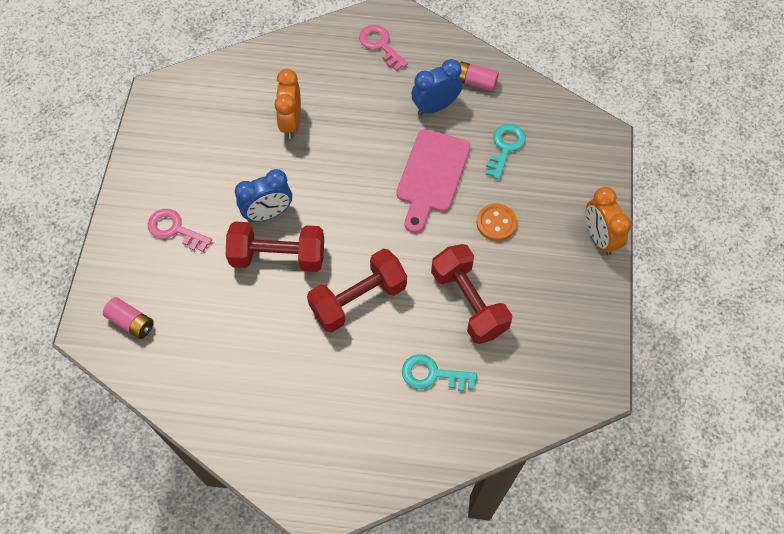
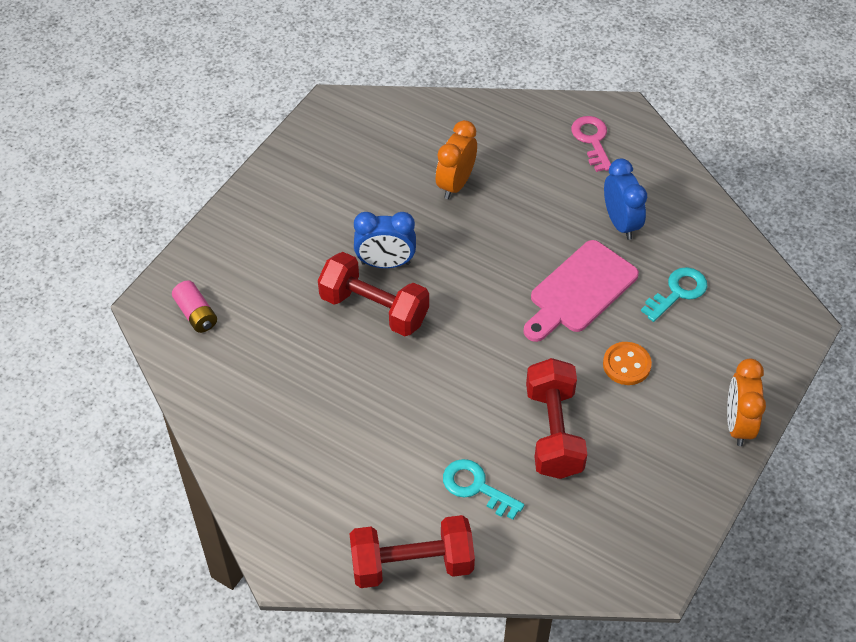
camera: 25 degrees right, 10 degrees down
(175, 229) = (283, 243): pink key -> none
(358, 299) = (436, 382): red dumbbell -> red dumbbell (412, 564)
(435, 107) = (620, 223): blue clock -> blue clock turned 75 degrees clockwise
(475, 82) = (679, 213): pink battery -> none

